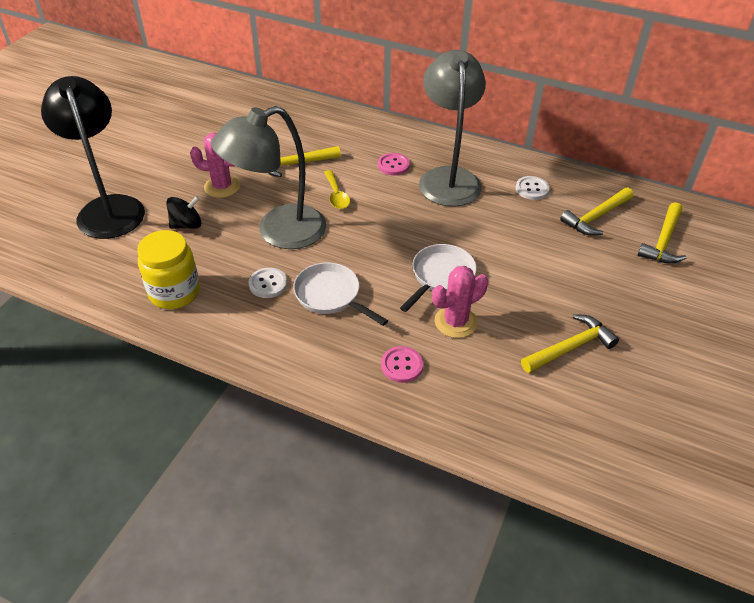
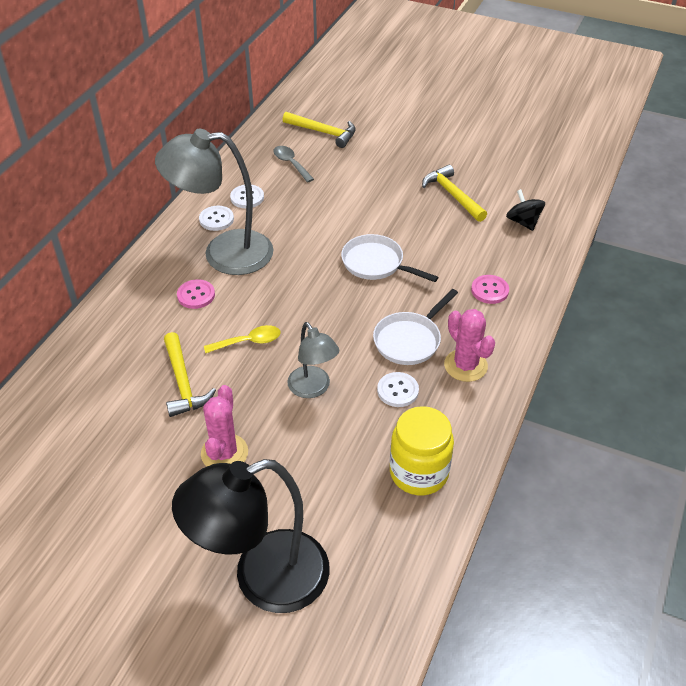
camera: 90 degrees left, 0 degrees up
(187, 225) = (300, 480): black spinning top -> black spinning top (523, 222)
(278, 232) = (313, 389): grey lamp -> grey lamp, size x0.54
(455, 322) = (434, 256): pink cactus -> pink cactus (465, 365)
(495, 172) = (216, 219): none -> white button
(596, 217) = (291, 163): yellow hammer -> grey spoon

